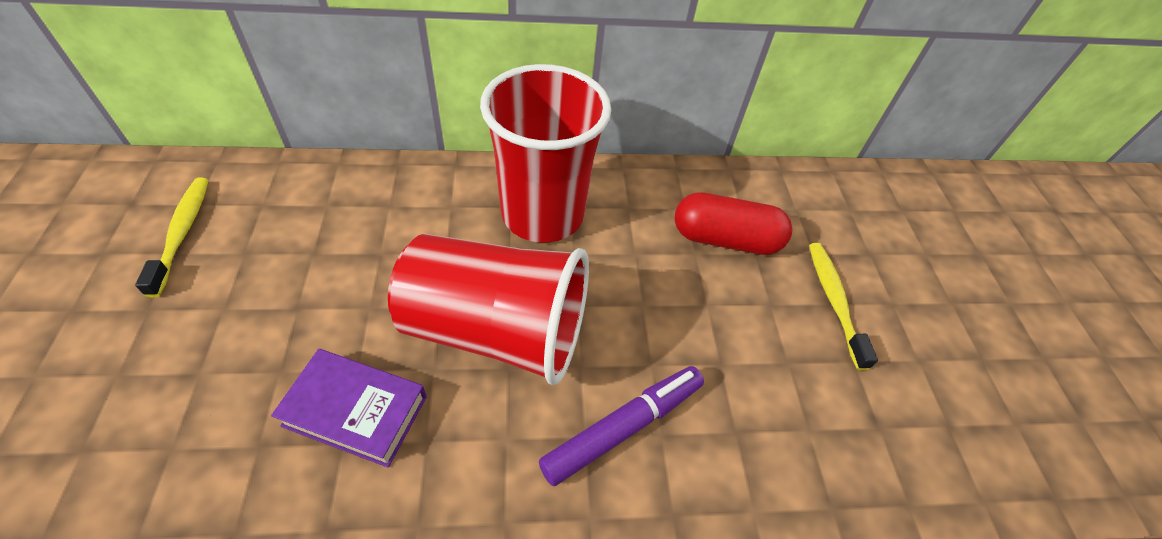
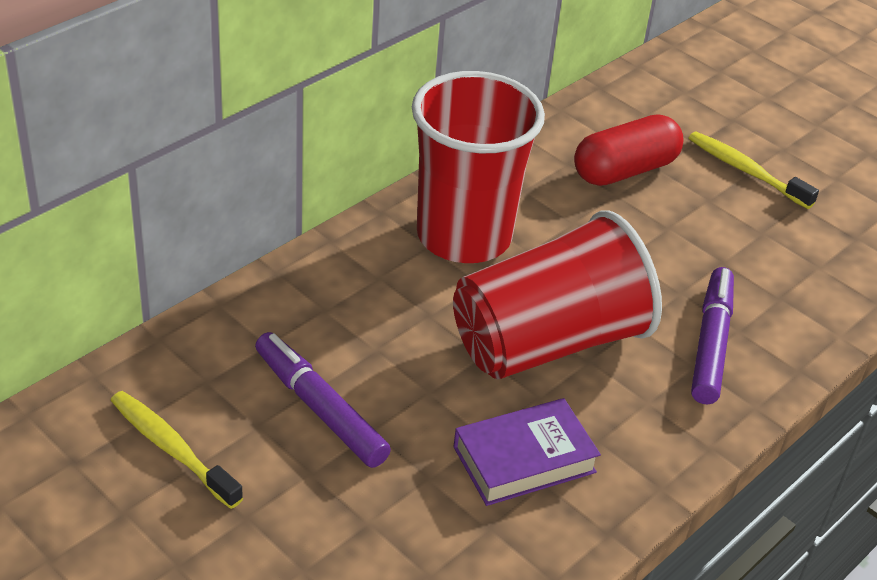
camera: 40 degrees left, 10 degrees down
(291, 269) = (320, 409): none -> purple marker

